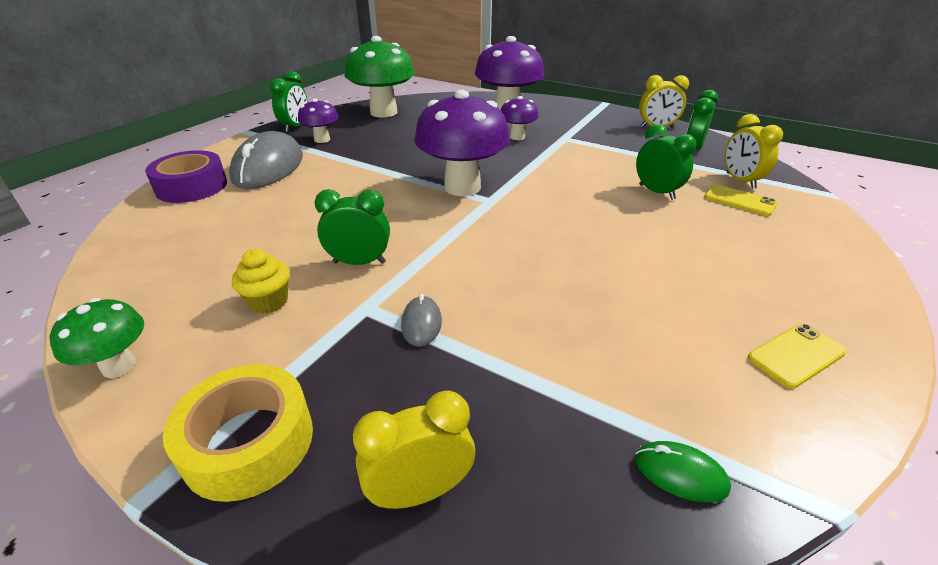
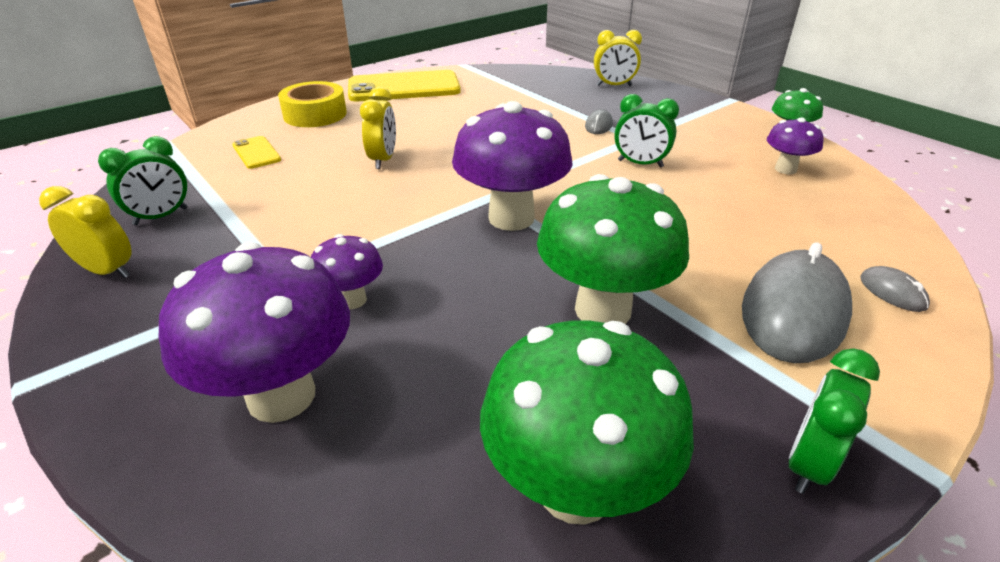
camera: 160 degrees left, 0 degrees up
(192, 186) = (892, 292): purple tape -> grey mouse
(249, 442) = (692, 104): yellow tape -> yellow tape (315, 114)
(269, 302) = (708, 151): yellow cupcake -> none
(322, 140) = (722, 380): purple mushroom -> purple mushroom (785, 169)
(382, 152) = (603, 310): none -> green mushroom
(656, 192) = (312, 173): green clock -> none
(680, 473) = (508, 75): green mouse -> none
(740, 181) = (209, 169): yellow clock -> yellow clock (383, 160)
(796, 355) = (404, 87): yellow phone -> yellow phone, size x2.13

